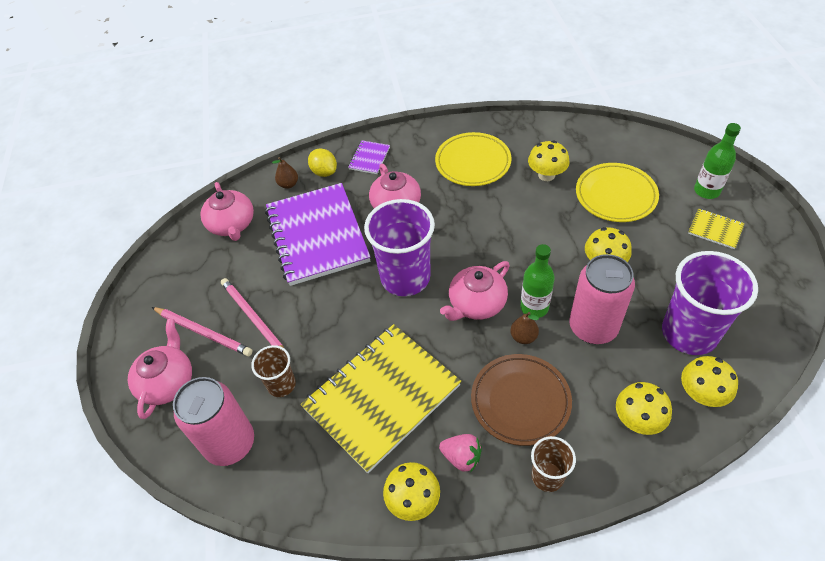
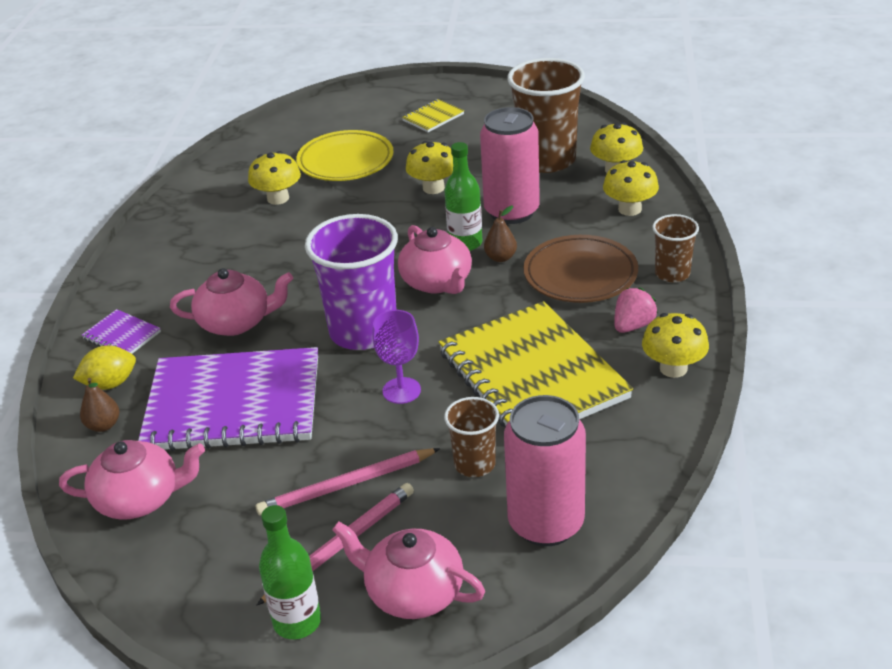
camera: 75 degrees left, 15 degrees down
(347, 319) = (401, 390): none -> purple goblet
(473, 162) = (210, 247): yellow plate -> none
(689, 333) = (547, 160): purple cup -> brown cup
(706, 191) = (380, 110): green bottle -> green bottle (297, 622)

